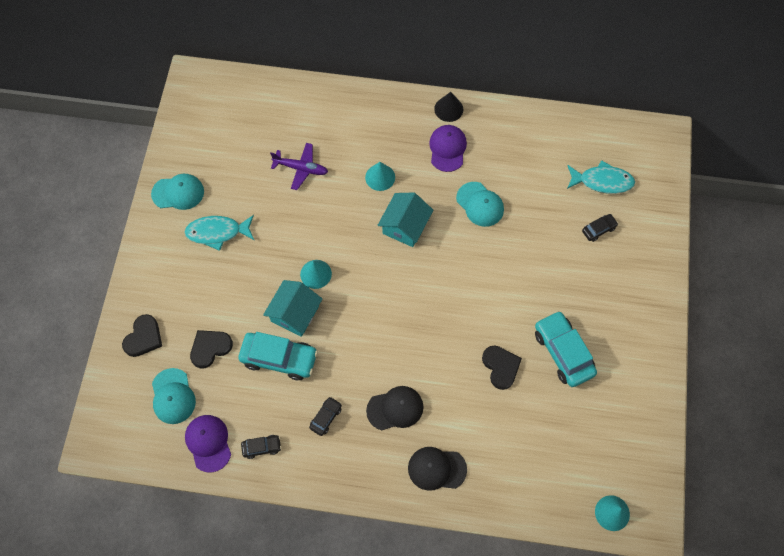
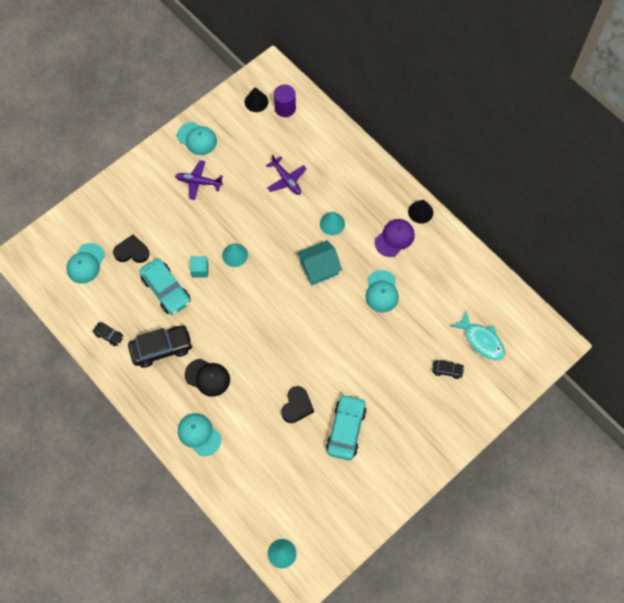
camera: 40 degrees right, 0 degrees up
(143, 337) = (99, 214): black heart -> none
(205, 117) = (256, 101): none -> black cone
(208, 443) = (81, 308): purple cap -> none
(217, 232) = (198, 182): turquoise fish -> purple plane
(239, 104) = (285, 108): none -> purple cylinder
(295, 314) = (200, 270): turquoise house -> turquoise cube
(326, 417) = (161, 348): black car -> black car, size x2.00
(436, 469) = (199, 434): black cap -> turquoise cap

